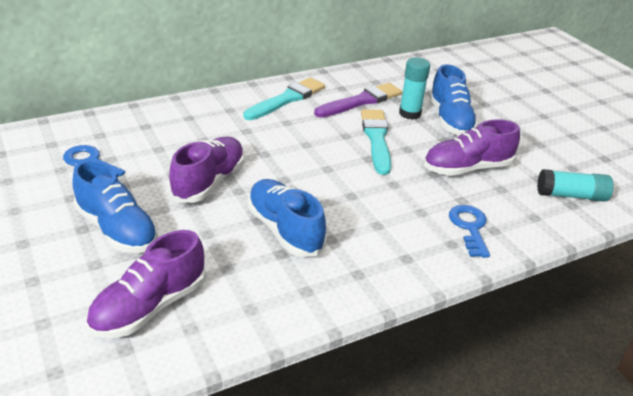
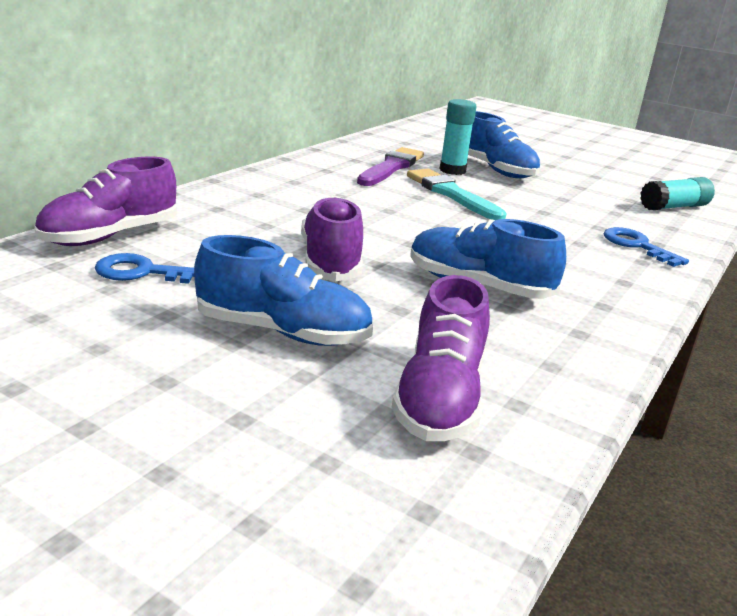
camera: 30 degrees left, 10 degrees down
(287, 99) = (311, 176): turquoise brush -> none
(467, 168) = (566, 203): purple shoe -> purple shoe (110, 236)

